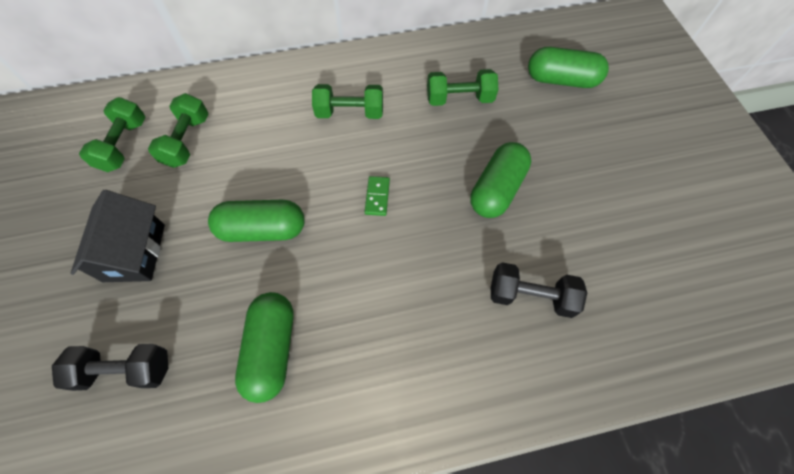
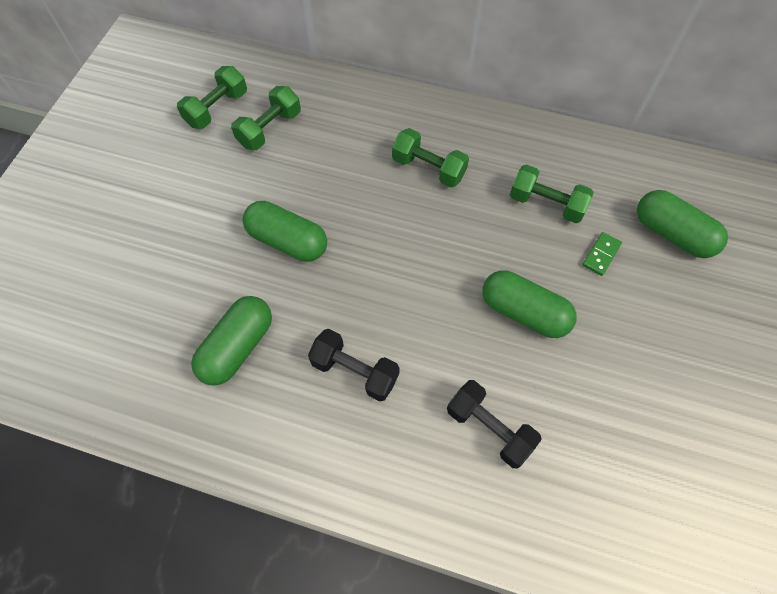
camera: 30 degrees right, 0 degrees up
(125, 370) = (122, 301): black dumbbell -> black dumbbell (355, 371)
(135, 252) = (177, 209): black house -> none
(377, 197) = (404, 262): green domino -> green domino (601, 255)
(496, 189) = (524, 312): green capsule -> green capsule turned 60 degrees clockwise

